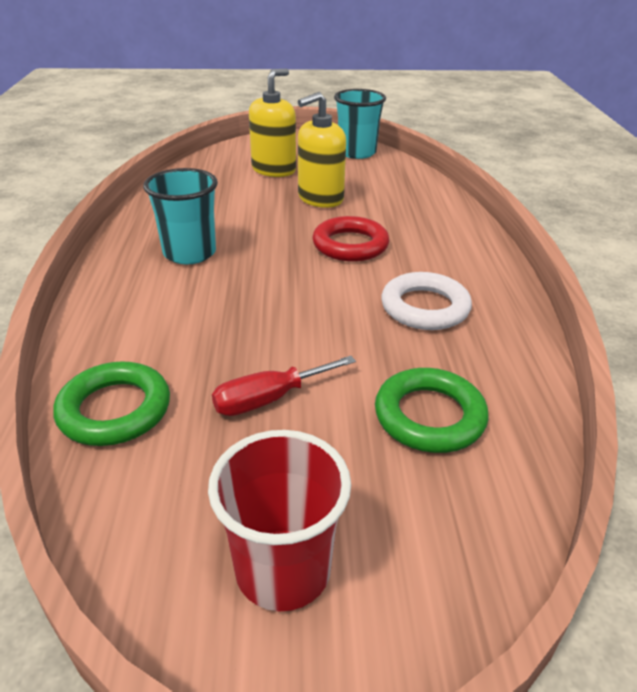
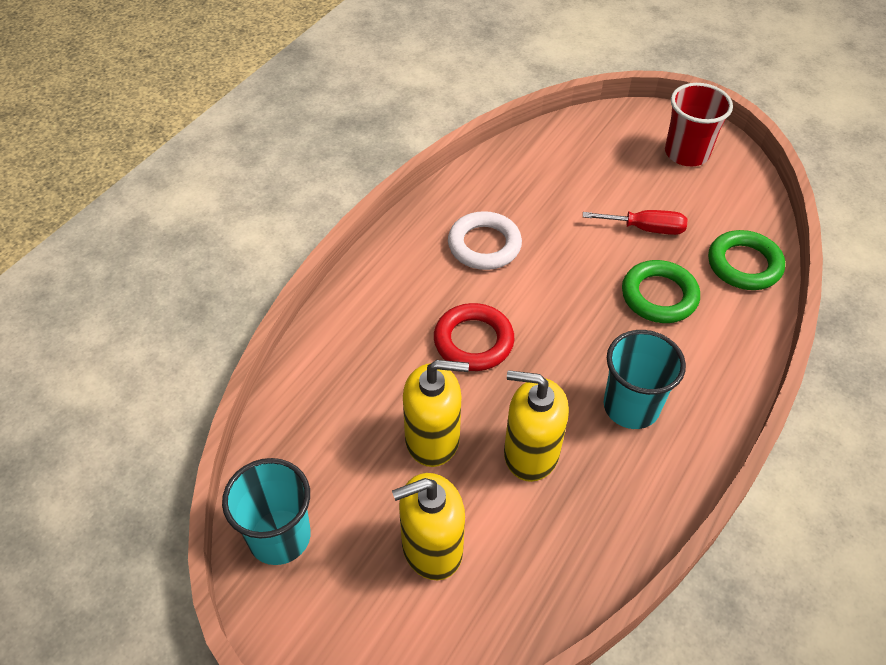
camera: 145 degrees left, 15 degrees up
(249, 212) = (531, 453): none -> yellow soap dispenser
(429, 416) = (562, 178): green ring -> green ring (659, 296)

